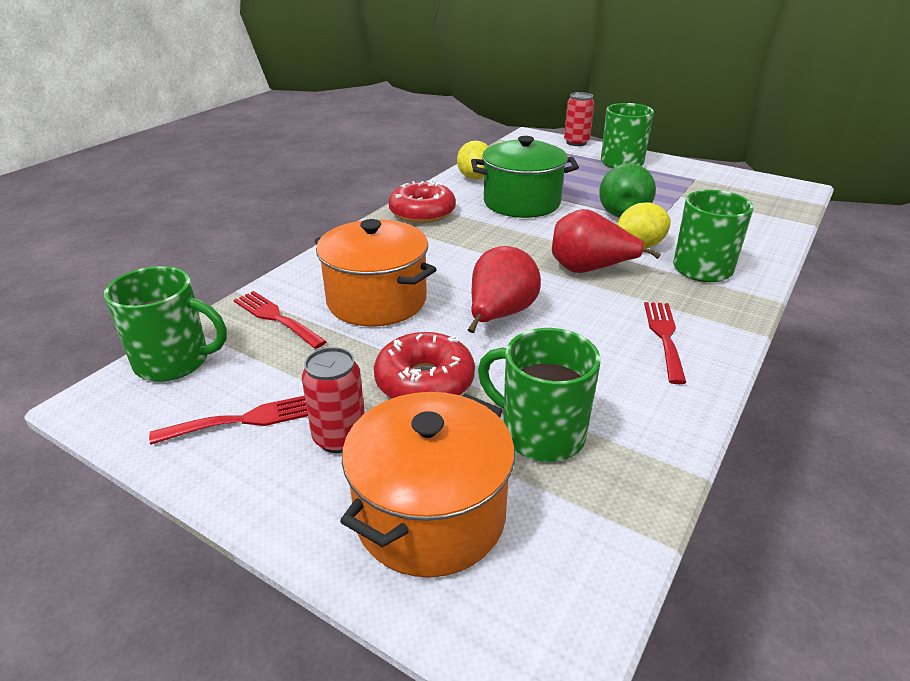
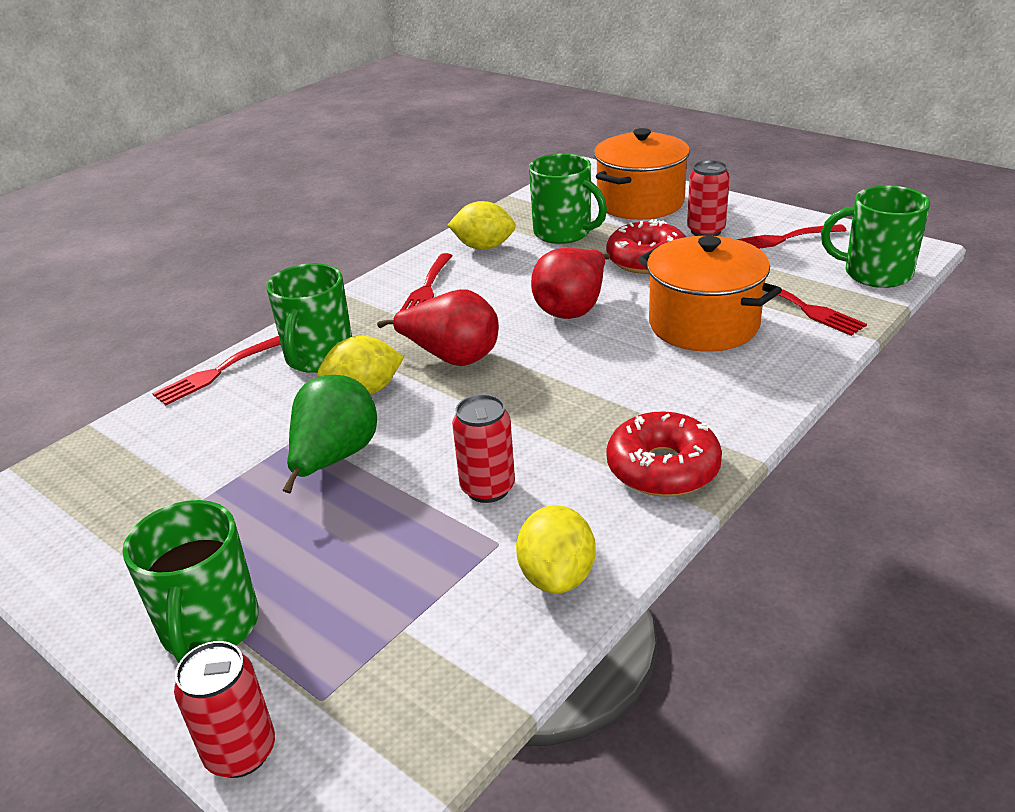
camera: 170 degrees left, 0 degrees up
(521, 203) = (487, 488): green pot -> red can
(639, 403) = (484, 247): none -> yellow lemon
(772, 255) = (215, 373): none -> red fork

